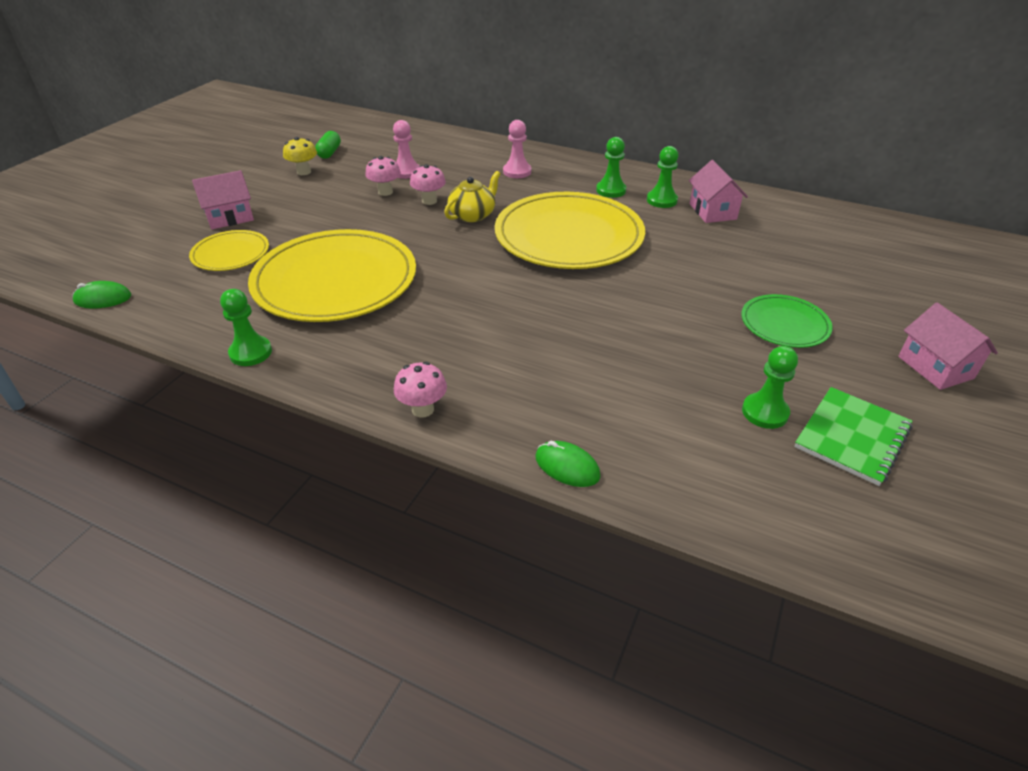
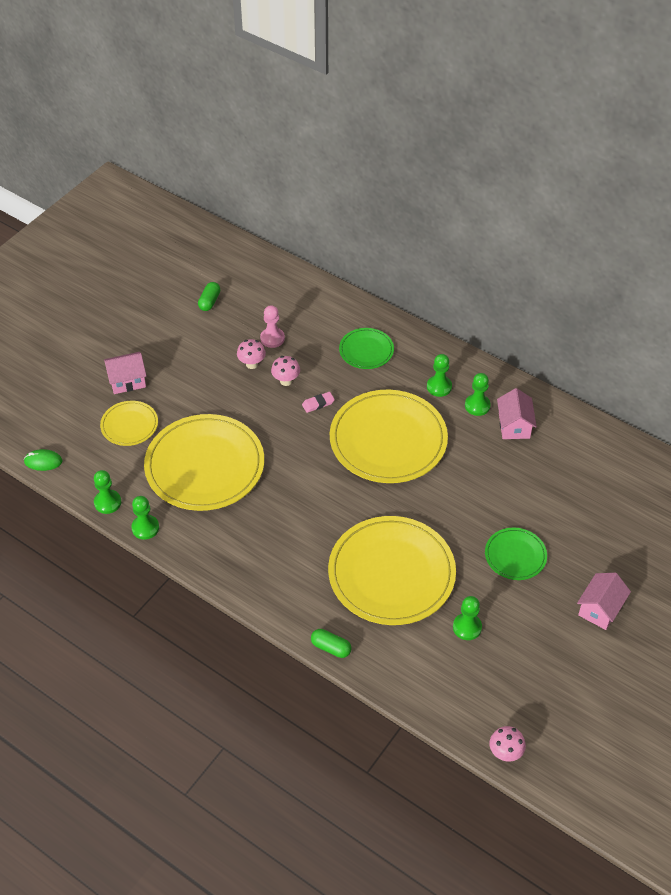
camera: 10 degrees right, 10 degrees up
(194, 331) = (107, 502): none -> green pawn
(304, 172) = (186, 327): yellow mushroom -> none
(423, 409) = (252, 592): pink mushroom -> pink mushroom (505, 753)
(473, 215) = (318, 403): yellow teapot -> pink eraser
(517, 172) = (366, 350): pink pawn -> green plate
(567, 467) = (331, 647): green mouse -> green capsule
(625, 362) = (391, 573): none -> yellow plate
(852, 437) = (513, 654): green notebook -> none
(935, 367) = (600, 609): pink house -> pink house turned 45 degrees clockwise

